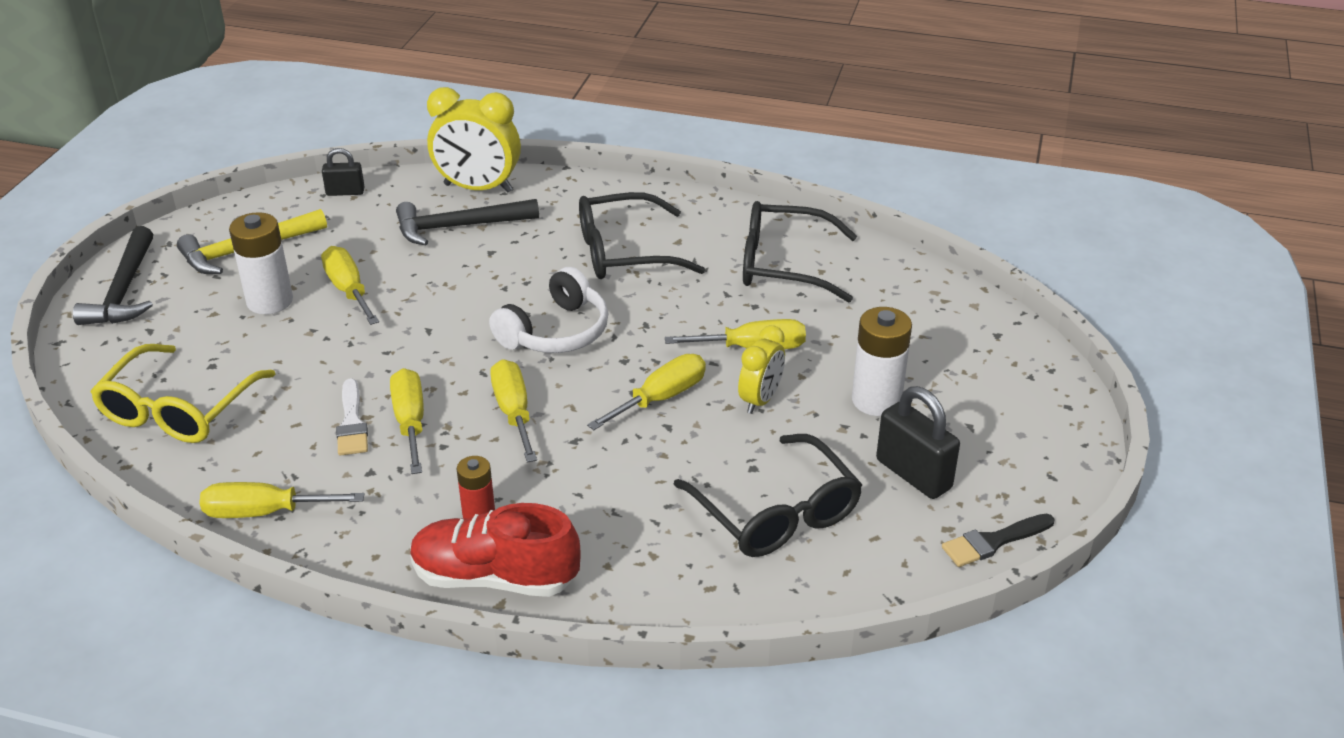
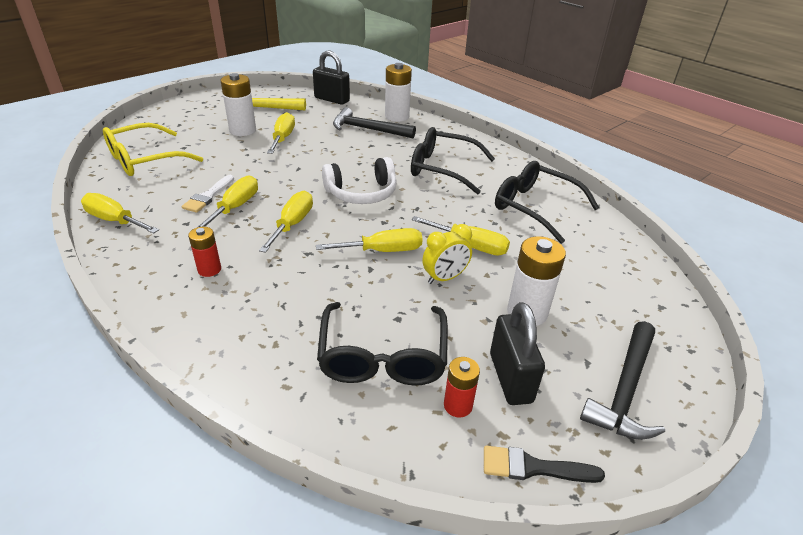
camera: 30 degrees right, 0 degrees up
(124, 290) = (190, 106): black hammer -> black hammer (624, 390)
(345, 192) = (332, 99): black padlock -> black padlock, size x1.68
(478, 188) = (397, 116): yellow clock -> white battery
(495, 578) = (172, 310): red shoe -> none
(888, 523) = (458, 405): none -> red battery

